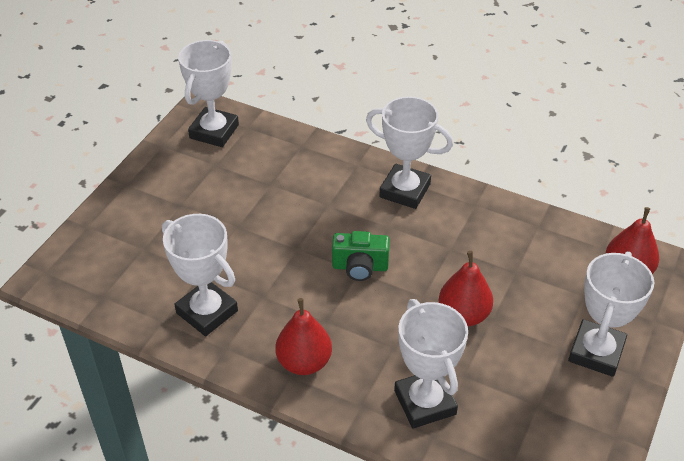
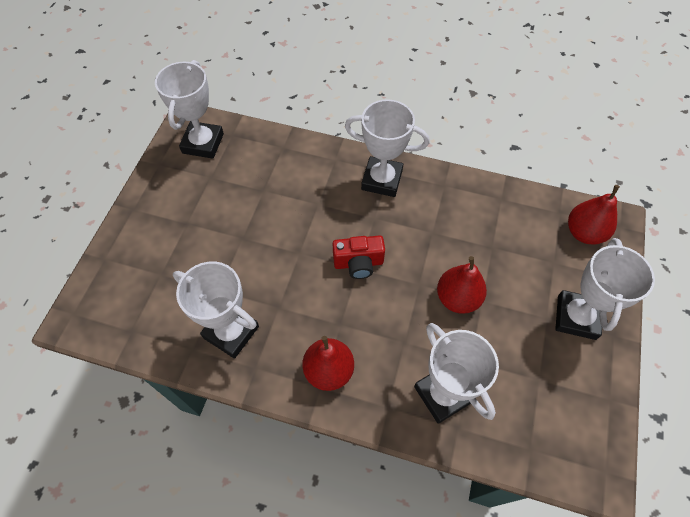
camera: 10 degrees left, 15 degrees up
(360, 267) = (358, 263): green camera -> red camera

